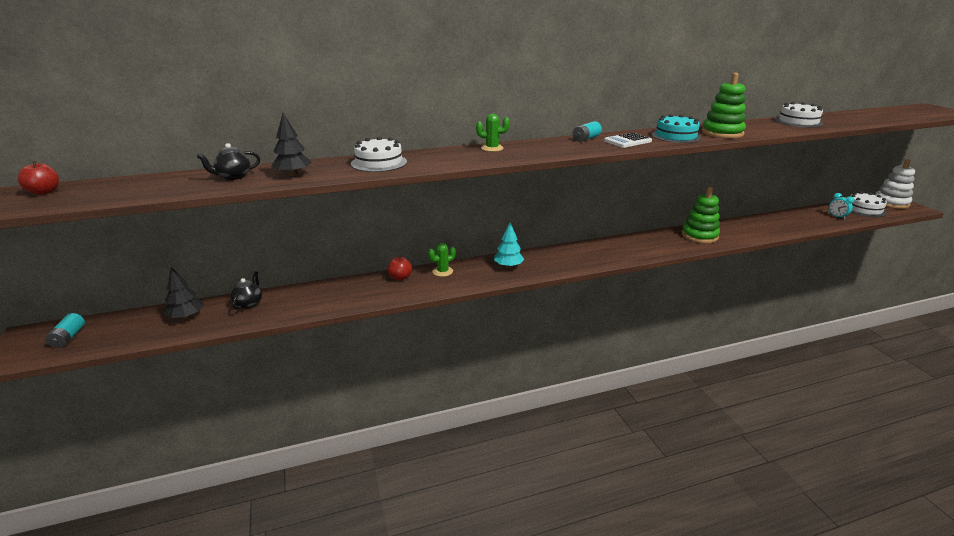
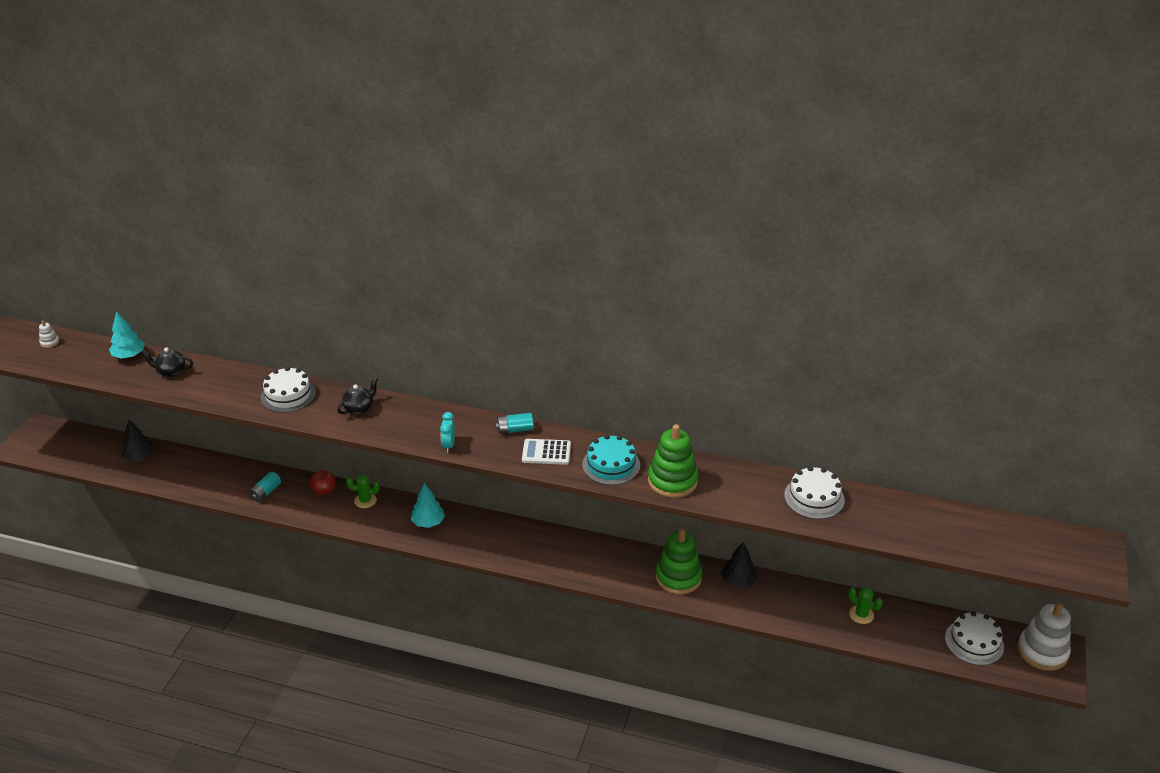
camera: 35 degrees right, 10 degrees up
(44, 192) = (50, 342): red apple -> white stacking toy
(68, 337) = (59, 443): turquoise battery -> turquoise battery (266, 492)
(167, 179) = (129, 356): none -> turquoise tree
(249, 303) = (189, 465): black teapot -> black teapot (359, 408)
(293, 174) = (211, 386): black tree -> black tree (738, 581)
(492, 148) = (406, 410): green cactus -> green cactus (861, 614)
(837, 217) = (907, 634): turquoise clock -> turquoise clock (448, 445)

